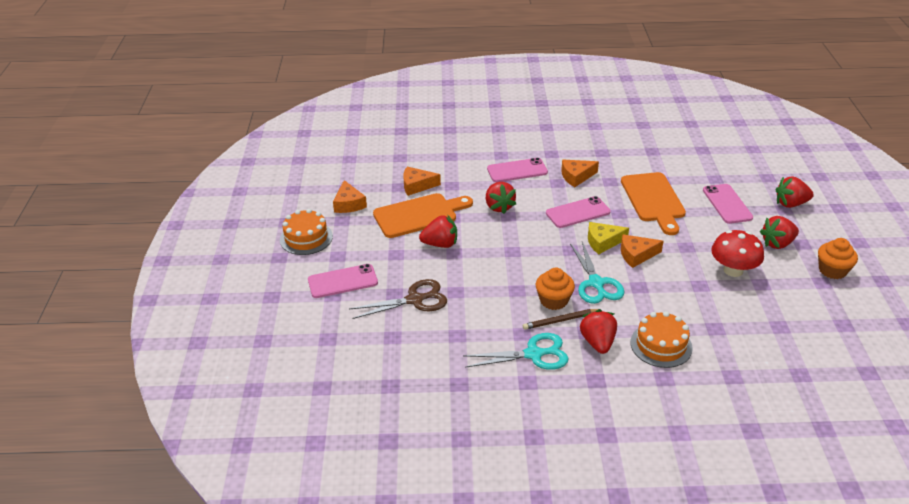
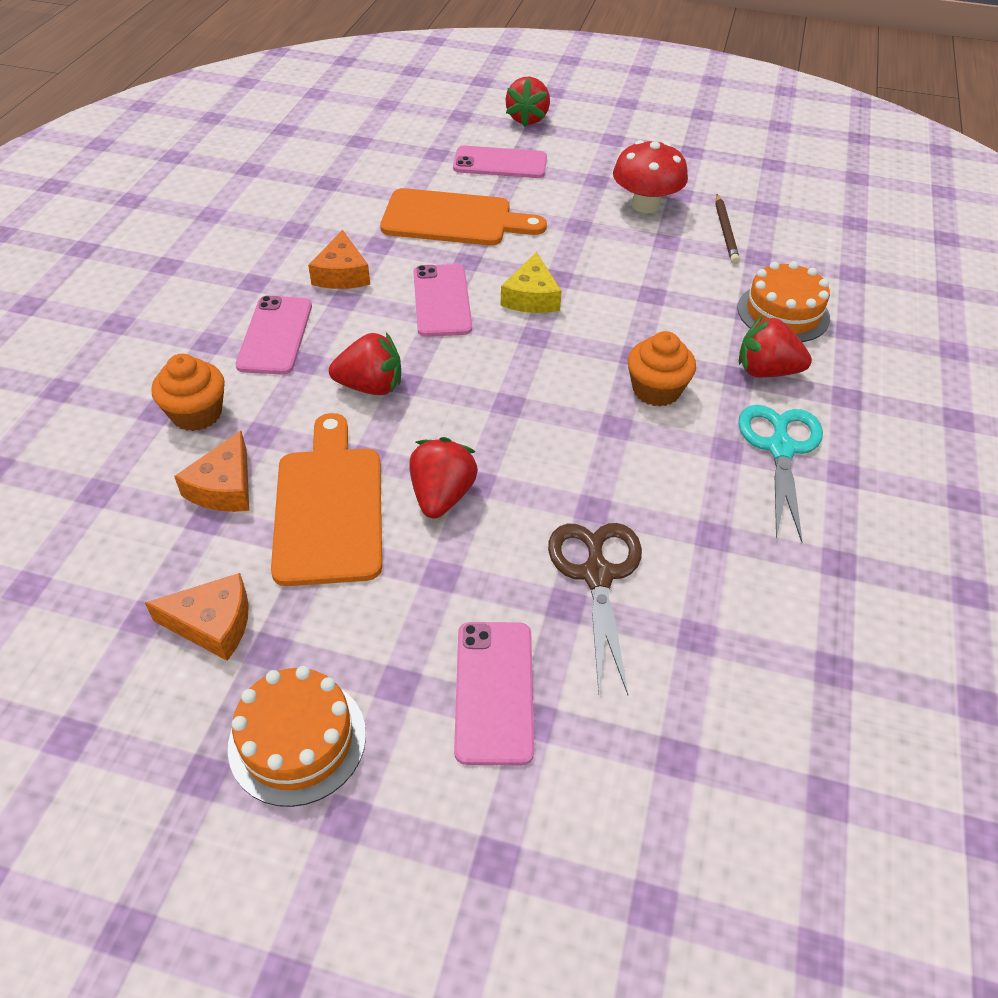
camera: 75 degrees left, 10 degrees up
(560, 320) = (707, 396): brown pencil -> brown pencil (725, 231)
(596, 283) = (629, 333): turquoise scissors -> none
(636, 255) = (578, 274): orange cheese -> none
(777, 243) = (604, 155): red strawberry -> none
(832, 270) = (672, 137): orange cupcake -> orange cupcake (197, 414)

